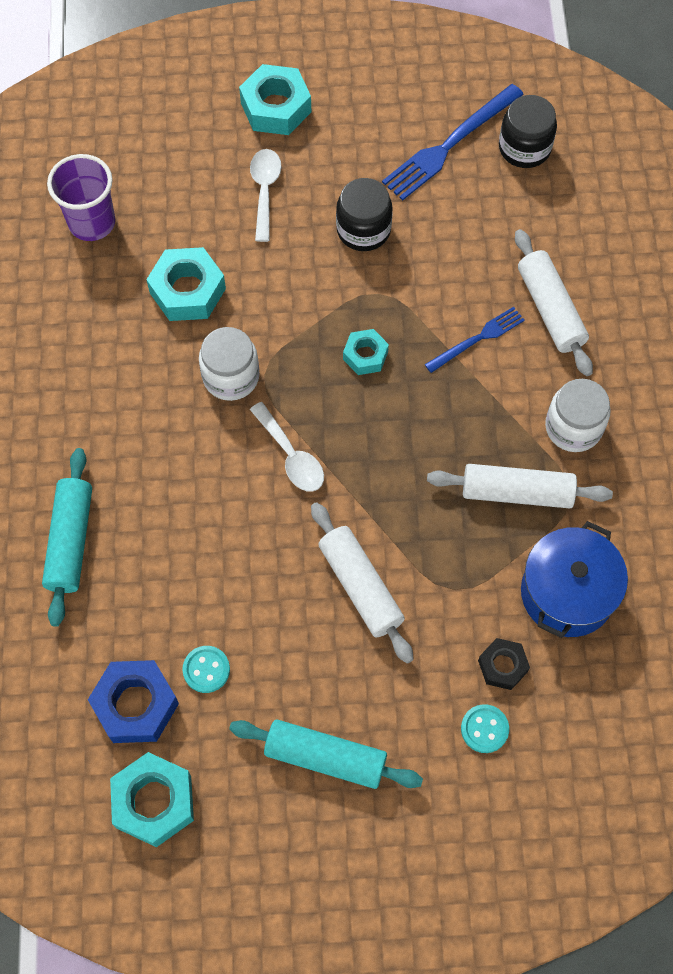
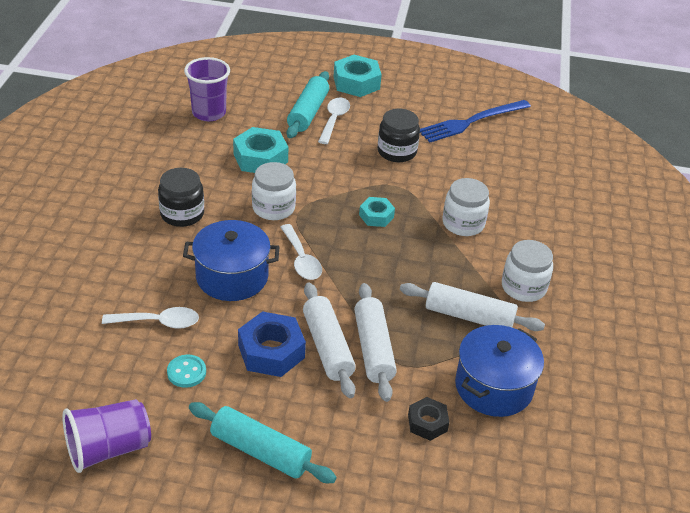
camera: 10 degrees right, 25 degrees down
(71, 541) = (117, 273): turquoise rolling pin -> turquoise rolling pin (308, 113)
(135, 705) = (122, 382): blue nut -> blue nut (271, 351)
(148, 604) = (158, 322): none -> white spoon
(154, 802) = (108, 449): turquoise nut -> purple cup
(214, 507) = (232, 277): none -> blue pot
(478, 338) = (463, 223): blue fork -> white jar
(484, 729) = (400, 462): turquoise button -> none
(524, 148) = (524, 133): black jar -> black jar (182, 214)
(550, 309) = (522, 218): white rolling pin -> white rolling pin (373, 349)

